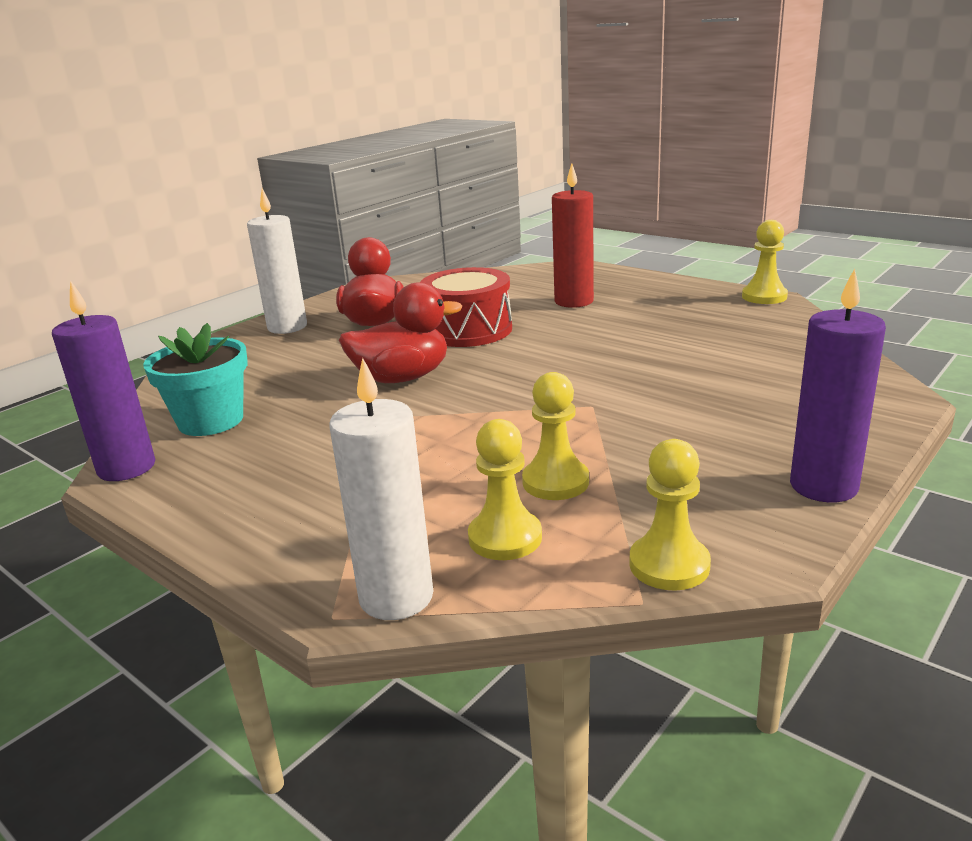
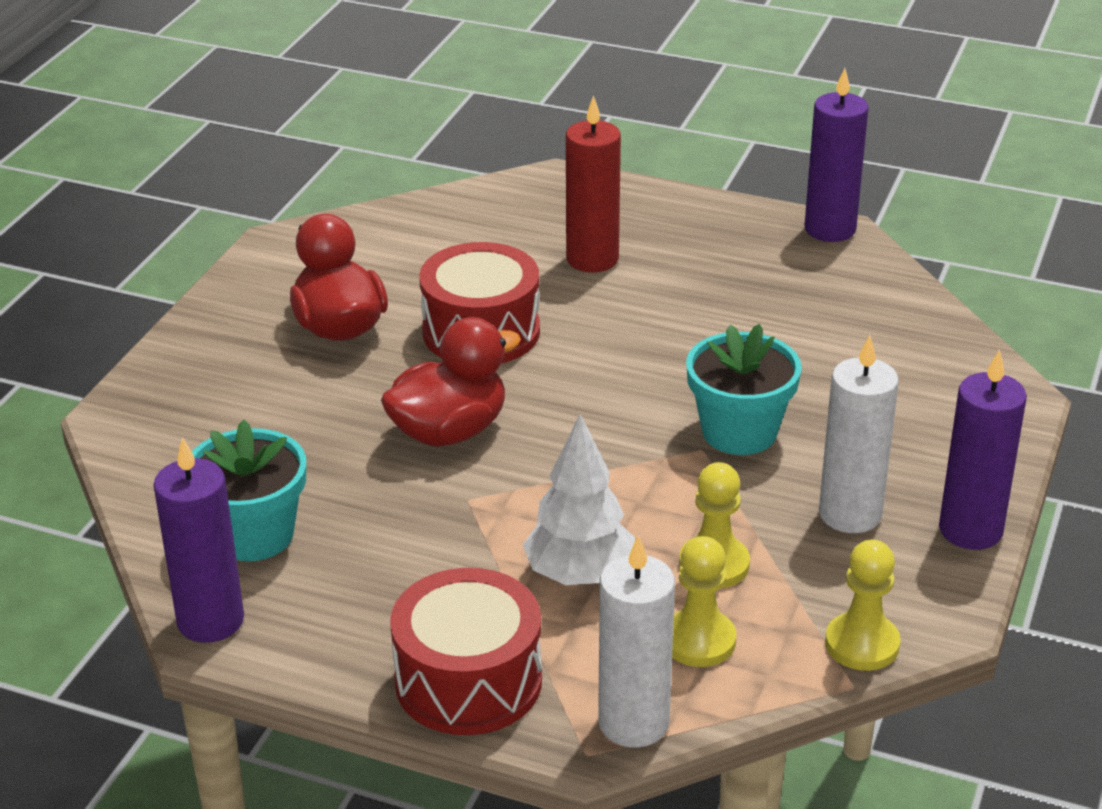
camera: 20 degrees left, 10 degrees up
(277, 538) = (468, 681): none -> red drum
(287, 327) = (217, 350): white candle -> white candle (850, 514)
(432, 475) = (580, 576): none -> white tree
(630, 398) = (739, 432): none -> turquoise flower pot
(764, 296) = (830, 229): yellow pawn -> purple candle

